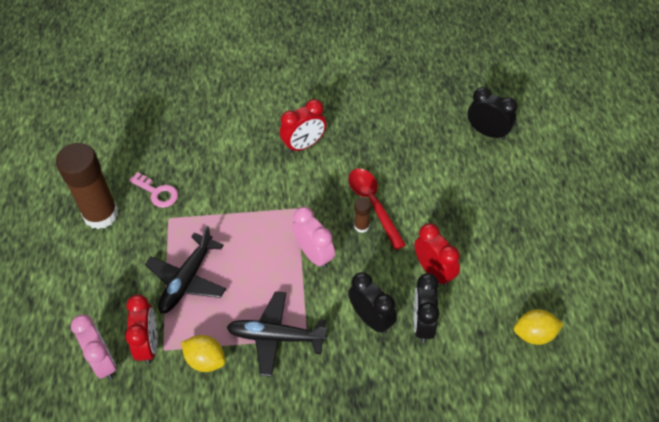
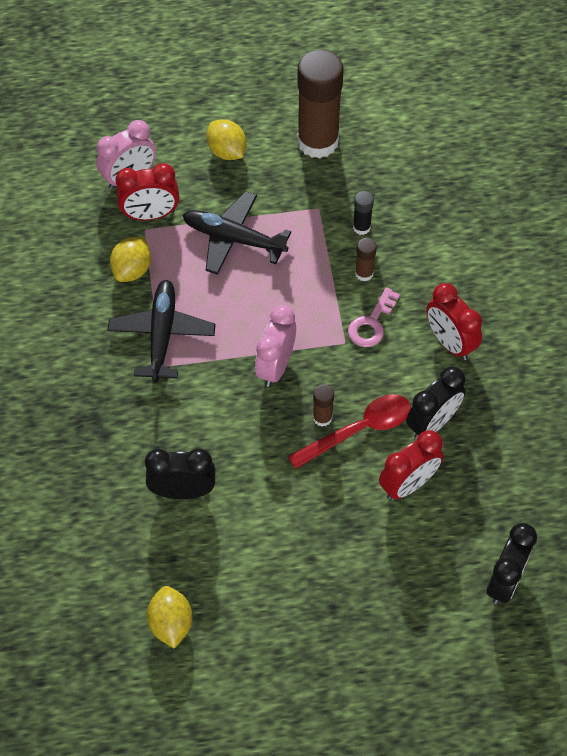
camera: 85 degrees right, 5 degrees up
(93, 282) = (227, 151): none -> yellow lemon
(157, 193) = (354, 191): pink key -> pink key (371, 323)
(193, 190) = (361, 227): none -> black glue stick
(236, 192) = (364, 273): none -> brown glue stick
(314, 255) = (275, 366): pink clock -> pink clock turned 150 degrees clockwise
(371, 319) = (188, 433): black clock -> black clock (432, 423)
(434, 272) = (258, 504): red clock -> red clock (408, 484)

